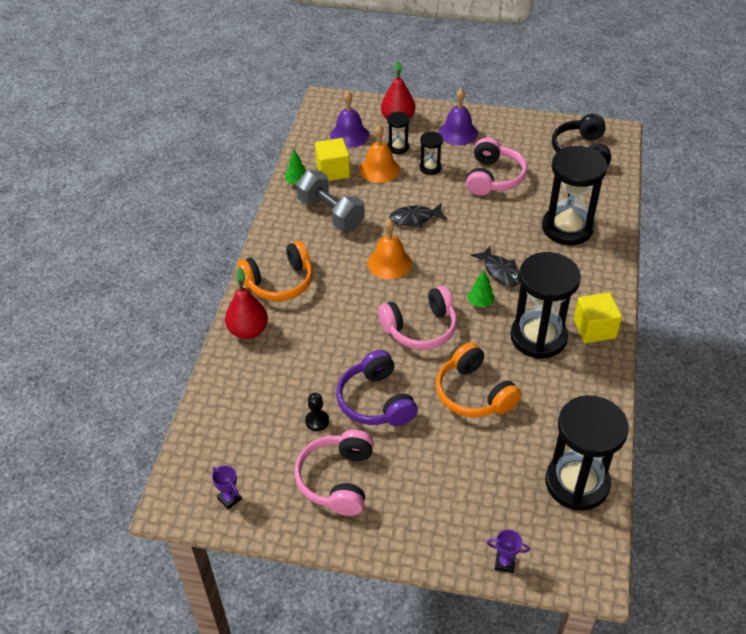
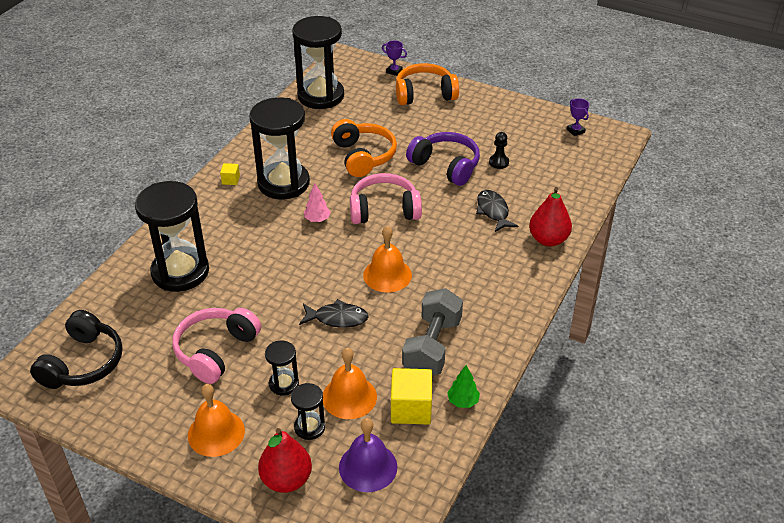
camera: 165 degrees left, 5 degrees down
(279, 282) = (509, 279): orange headphones -> orange headphones (424, 94)
(331, 213) = (432, 347): grey dumbbell -> grey dumbbell turned 45 degrees clockwise
(337, 479) = (492, 127): pink headphones -> none
(376, 401) = (446, 166): purple headphones -> purple headphones turned 45 degrees counterclockwise
(458, 133) = (216, 433): purple bell -> orange bell
(480, 303) = (317, 219): green tree -> pink tree
(500, 271) = (280, 243): black fish -> black fish (493, 211)
(594, 329) = (231, 180): yellow cube -> yellow cube, size x0.50

